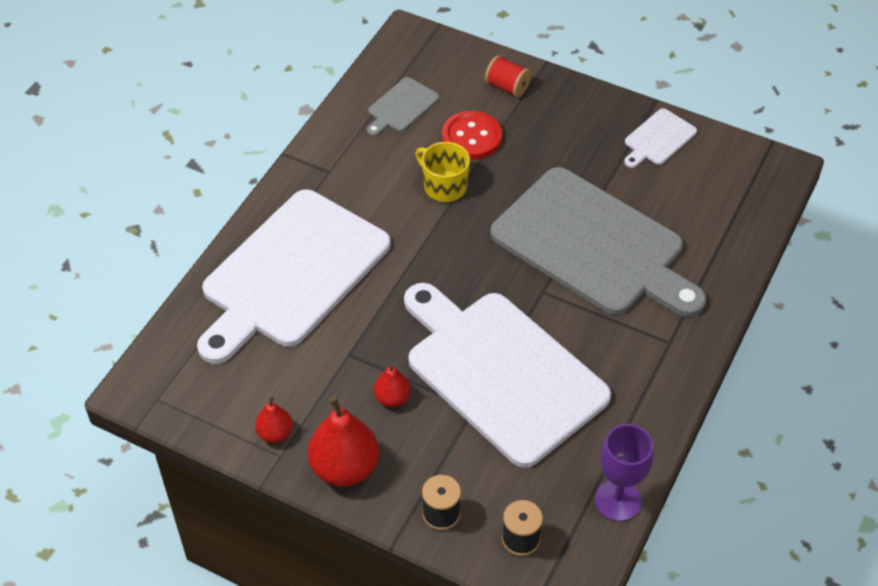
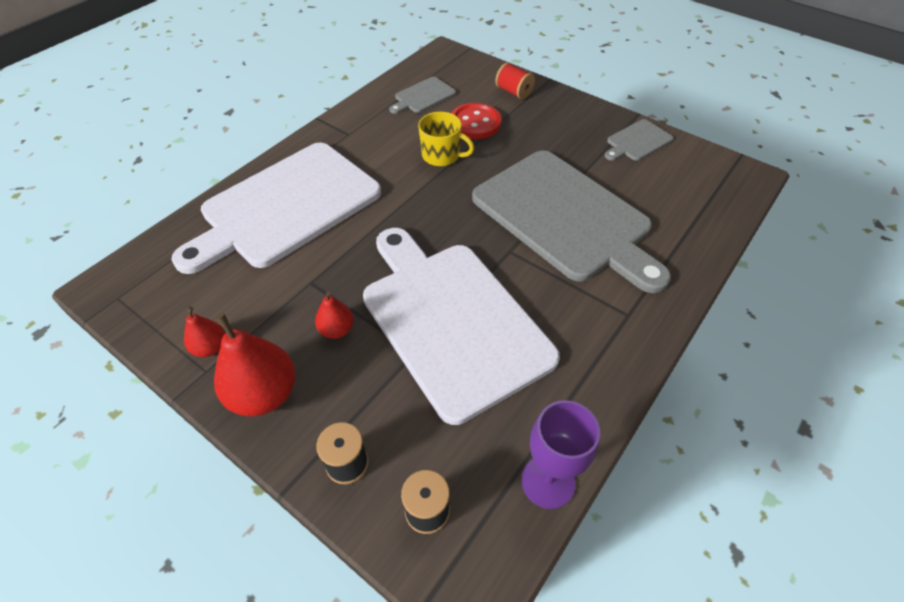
camera: 10 degrees right, 0 degrees up
(444, 186) = (442, 156): yellow mug -> yellow mug turned 150 degrees clockwise
(658, 139) = (637, 141): white cutting board -> grey cutting board

